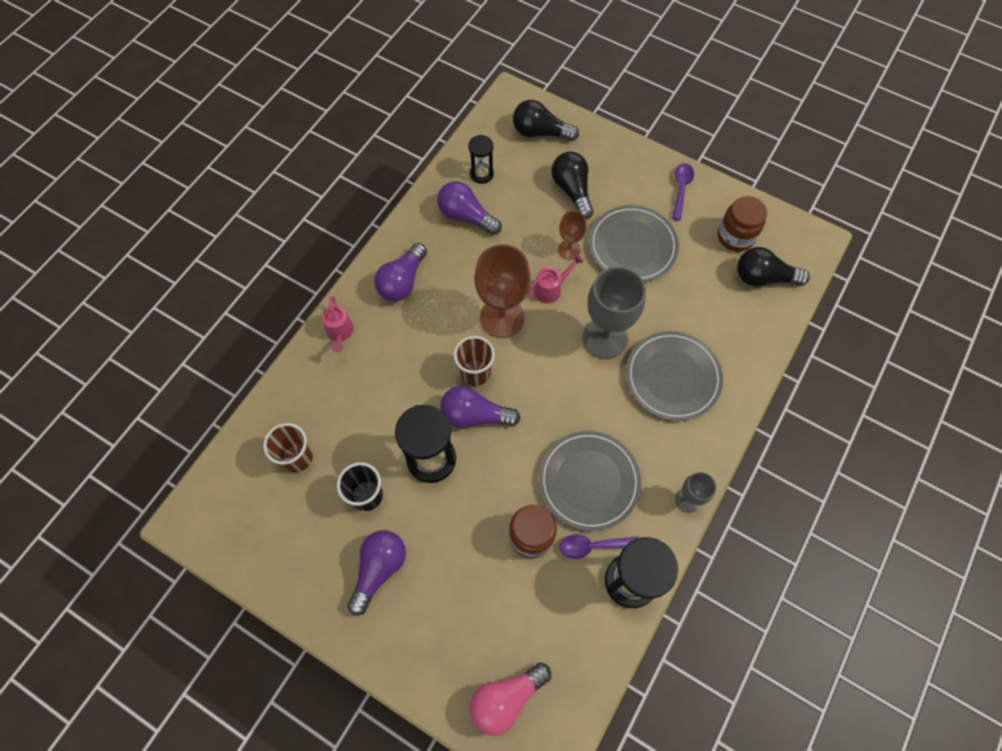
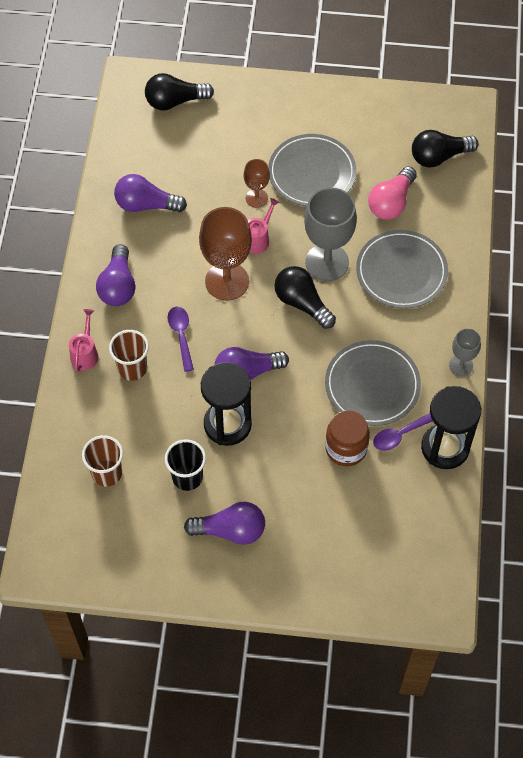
camera: 25 degrees left, 5 degrees down
(340, 333) = (85, 353): pink watering can -> pink watering can turned 135 degrees counterclockwise
(379, 569) = (230, 530): purple light bulb -> purple light bulb turned 90 degrees clockwise
(475, 373) = (228, 337): brown cup -> brown cup (132, 368)
(481, 174) = (139, 160): black hourglass -> none
(506, 698) = (389, 579): pink light bulb -> pink light bulb (391, 202)
(572, 191) = (232, 144): black light bulb -> black light bulb (302, 303)
(681, 189) = (330, 105): purple spoon -> purple spoon (181, 335)
(735, 237) = (398, 130): brown jar -> none

